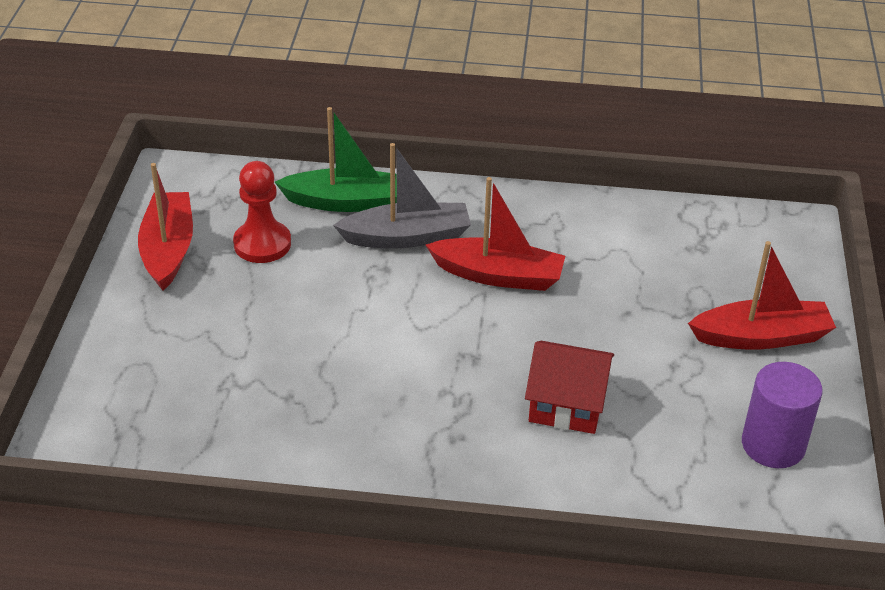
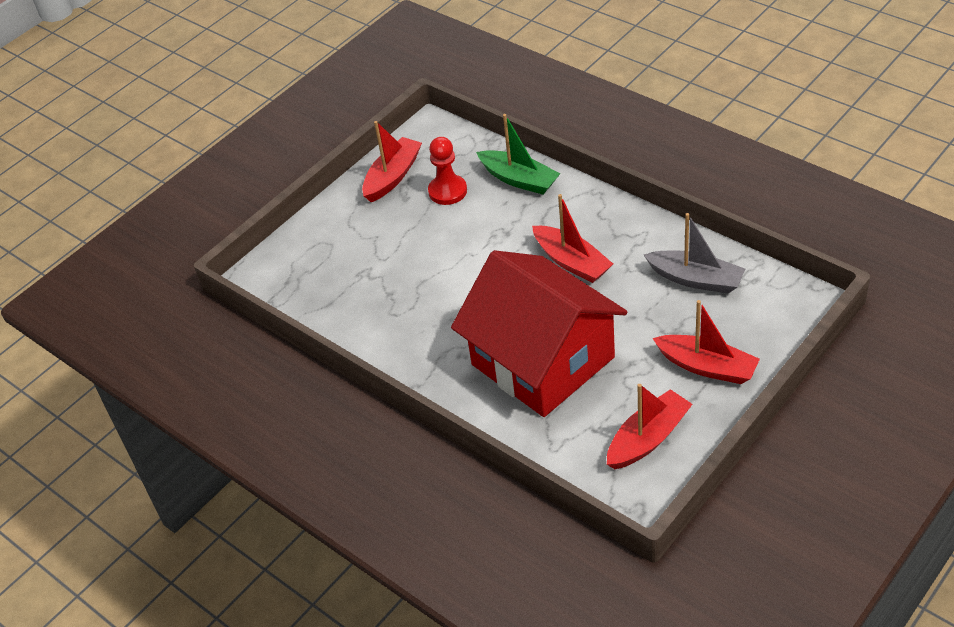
camera: 40 degrees right, 5 degrees up
(407, 237) = (536, 216): grey boat -> grey boat (696, 279)
(567, 404) = (543, 361): red house -> red house, size x2.23
(773, 445) = (648, 438): purple cylinder -> red boat

